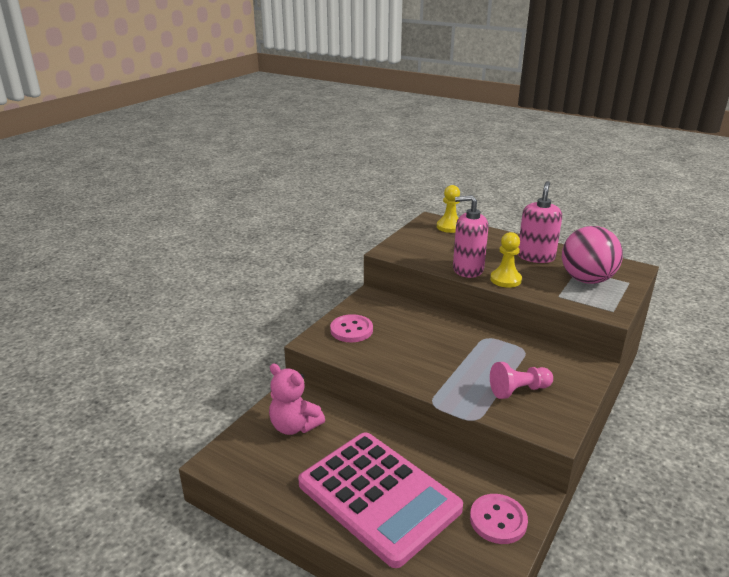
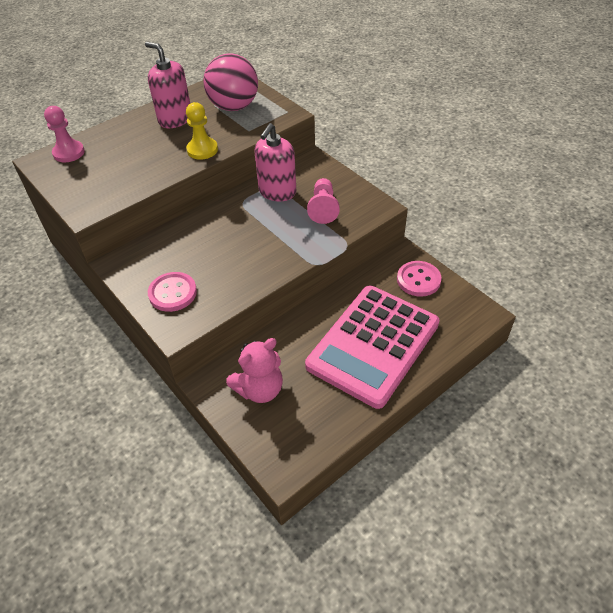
camera: 70 degrees left, 20 degrees up
(378, 496) = (373, 345): pink calculator -> pink calculator turned 150 degrees clockwise
(449, 227) = (69, 153): yellow pawn -> pink pawn
(468, 269) = (167, 167): pink soap dispenser -> pink soap dispenser (277, 192)

